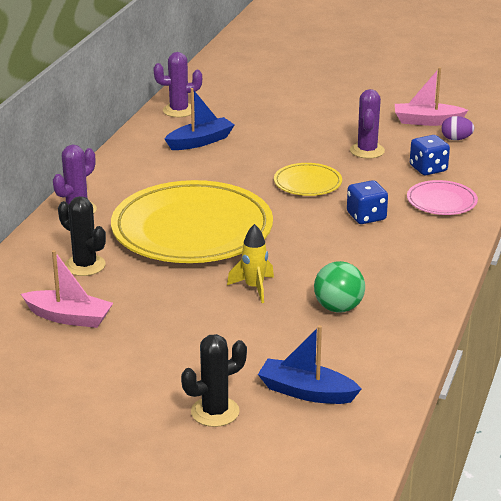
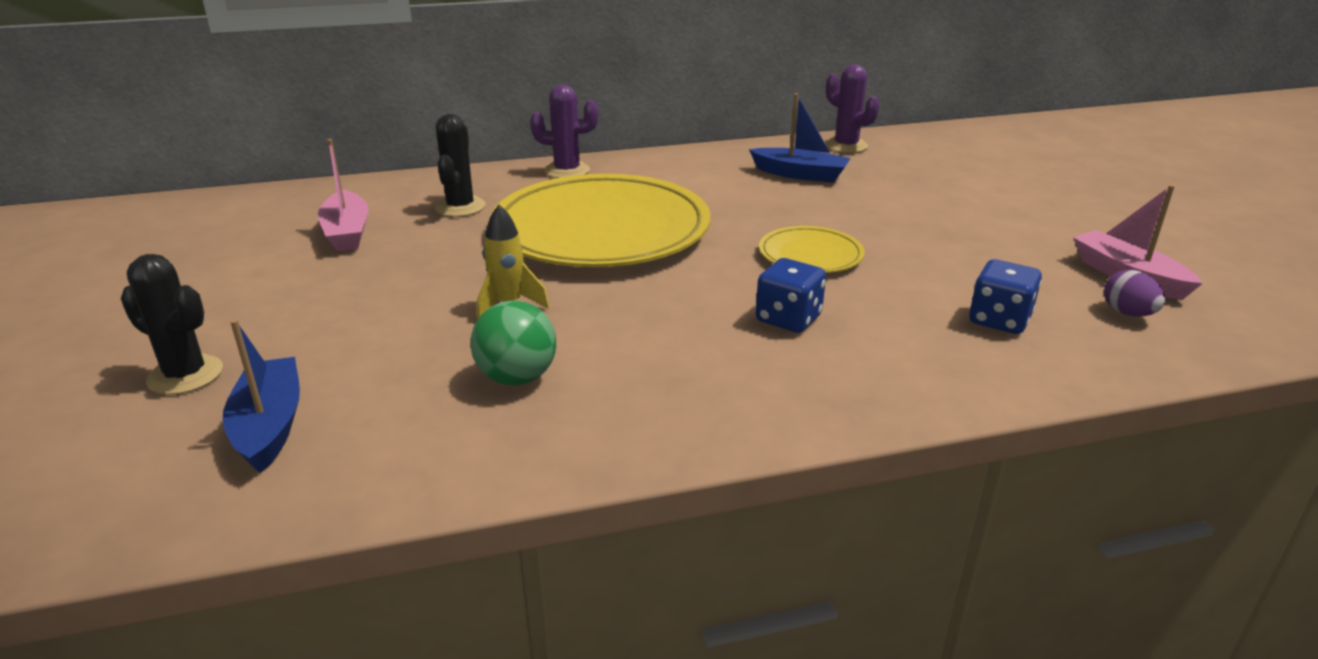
camera: 55 degrees right, 0 degrees up
(367, 151) = (961, 263): purple cactus -> none
(441, 201) = (925, 361): pink plate -> none

